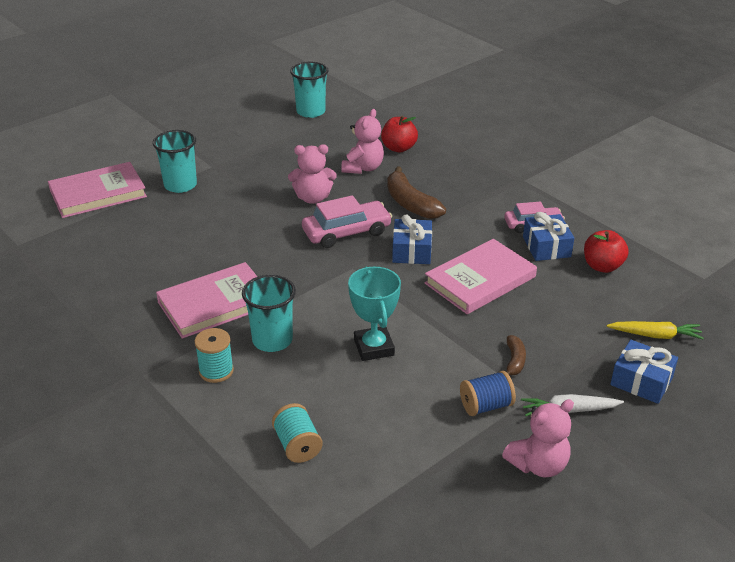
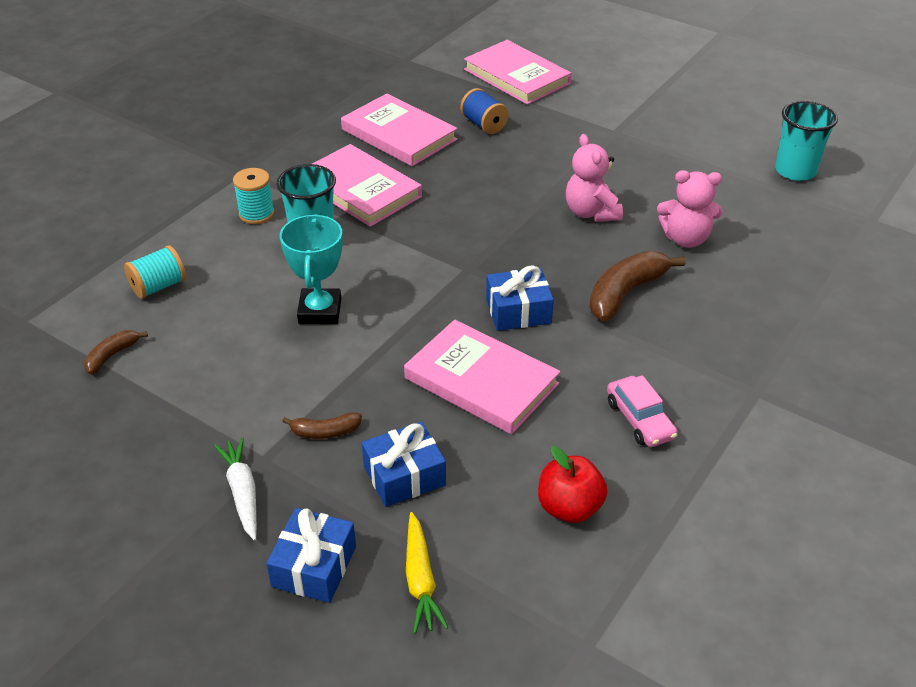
camera: 75 degrees right, 5 degrees up
(143, 270) = (399, 134): none -> pink book
(180, 185) = (562, 119): turquoise cup -> none
(346, 232) = (532, 252): pink car -> none
(374, 347) = (320, 311): turquoise trophy -> turquoise trophy turned 60 degrees counterclockwise
(386, 482) = (112, 355): none -> brown banana
(398, 148) = (759, 261): red apple -> none
(486, 406) = (238, 416): blue spool -> blue spool (484, 125)
(538, 465) = (146, 472): pink teddy bear -> none
(546, 247) = (590, 439): blue gift -> blue gift (404, 476)

